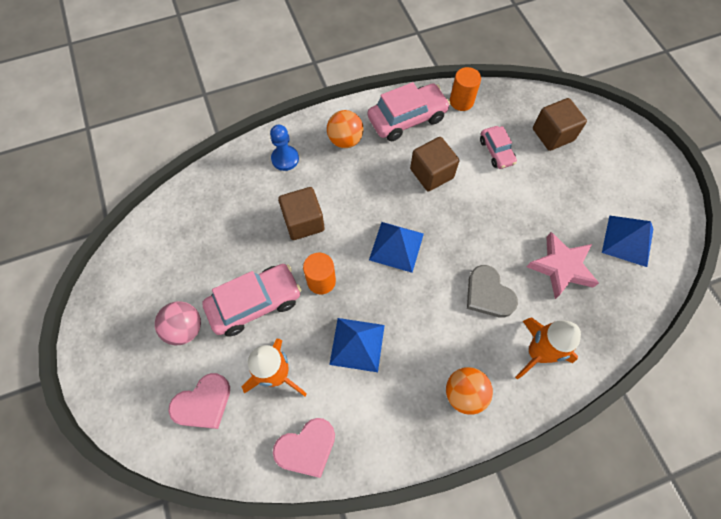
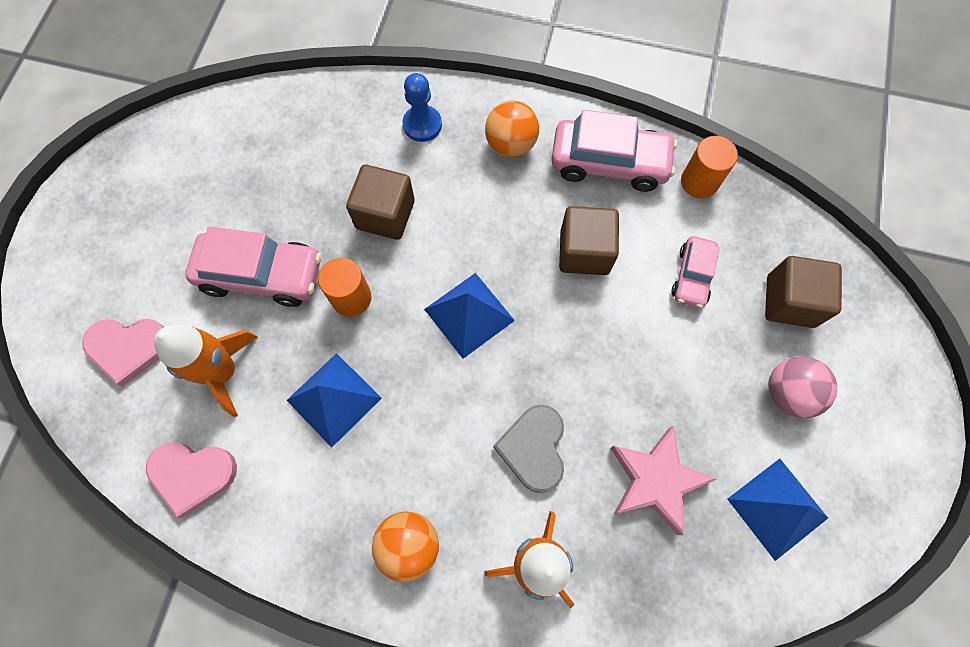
camera: 35 degrees right, 5 degrees up
(185, 328) = (170, 253): pink ball -> pink ball (788, 393)

